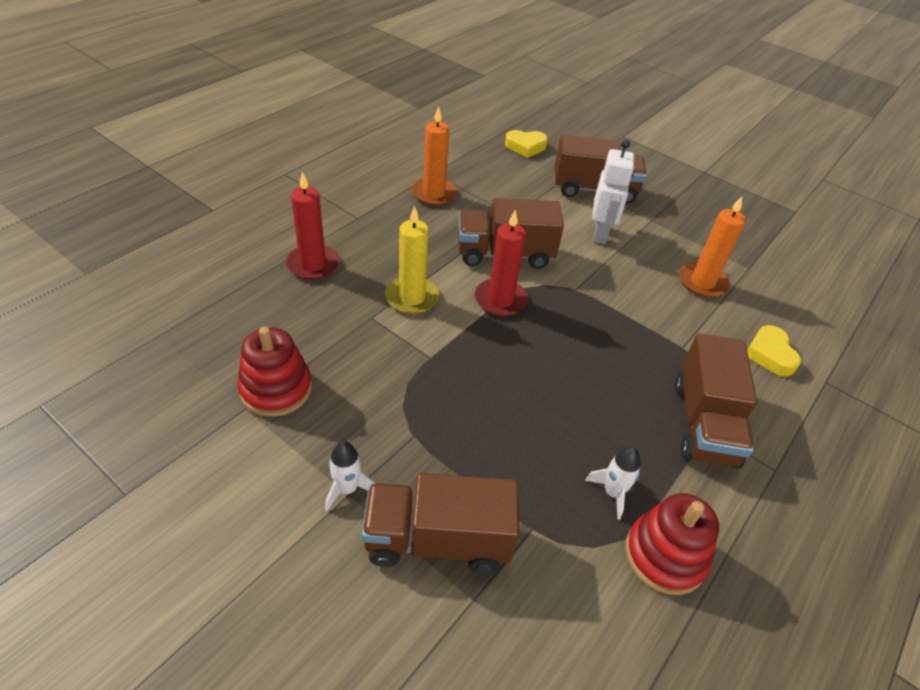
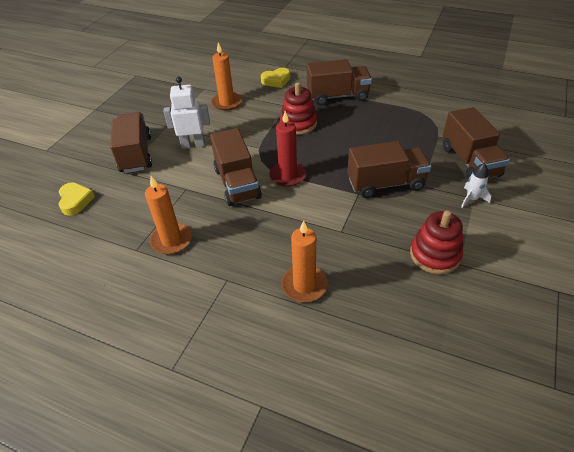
camera: 100 degrees left, 0 degrees up
(313, 265) = (304, 285): red candle -> orange candle
(412, 298) = (310, 217): yellow candle -> none
(436, 395) = (385, 184): none -> brown truck
(612, 492) = (399, 117): white rocket -> none
(665, 555) = (419, 101): red stacking toy -> red stacking toy (298, 124)

